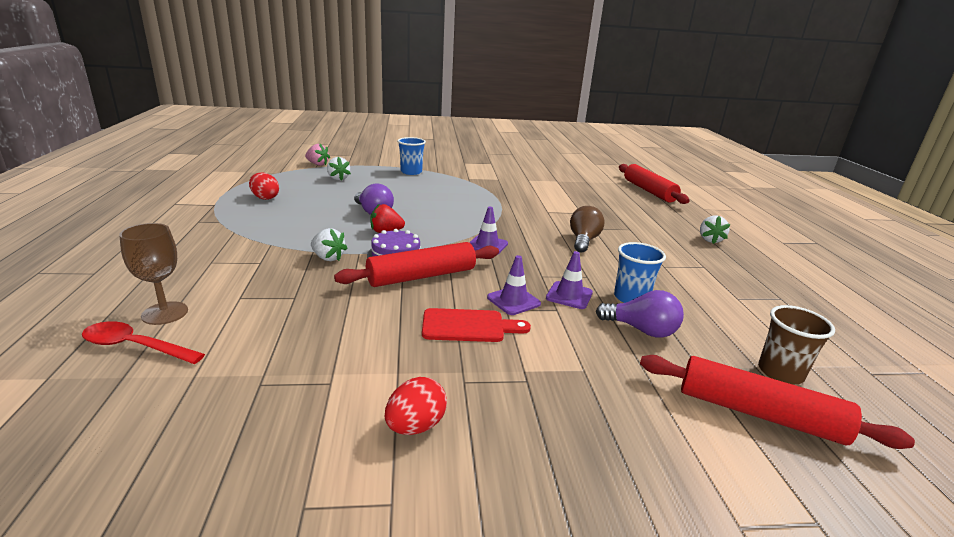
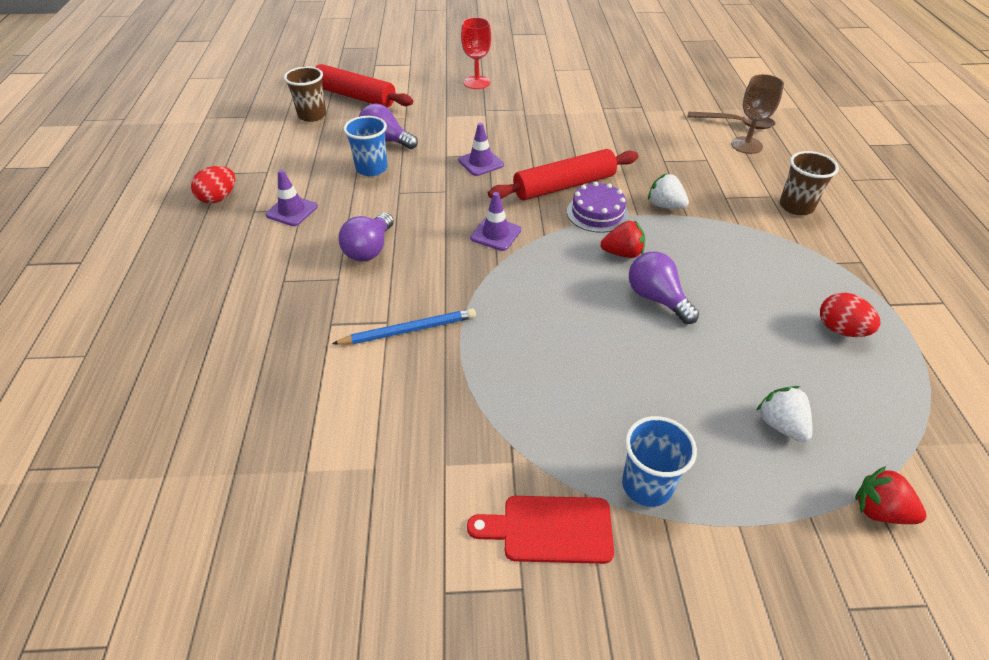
camera: 175 degrees left, 20 degrees up
(135, 346) = (736, 124): red spoon -> brown spoon
(198, 253) = (796, 206): none -> brown cup
(317, 164) = (879, 511): pink strawberry -> red strawberry
(415, 426) = (549, 91): red egg -> red egg (219, 198)
(468, 326) = (520, 141): red cutting board -> red cutting board (550, 529)
(533, 208) = (409, 330): none -> blue pencil
(560, 452) = (477, 82): none -> red goblet
(569, 295) = (428, 169): purple traffic cone -> purple traffic cone (292, 211)
(583, 241) = (369, 249): brown light bulb -> purple light bulb
(649, 191) = (120, 430): red rolling pin -> none
(710, 240) = (186, 261): white strawberry -> none

